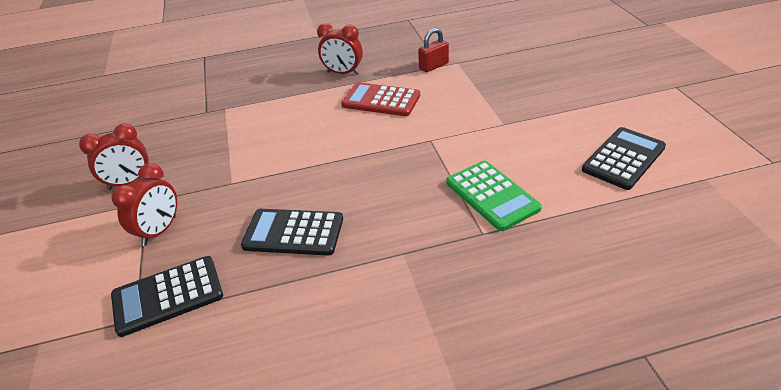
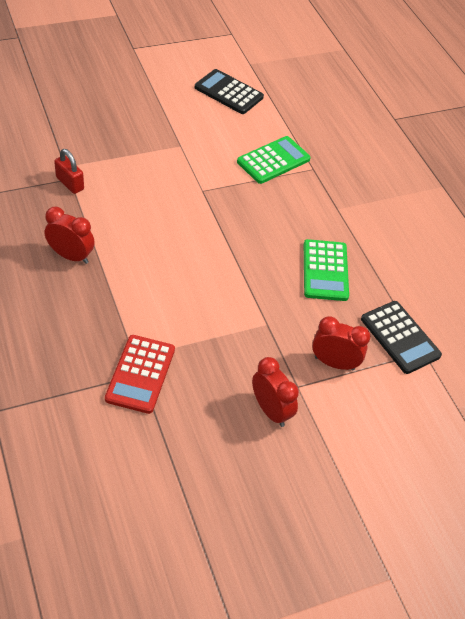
camera: 105 degrees left, 10 degrees up
(293, 233) = (325, 270): black calculator -> green calculator
(343, 73) = (71, 256): red clock -> red clock turned 75 degrees counterclockwise
(381, 100) = (133, 223): red calculator -> red calculator (140, 374)

